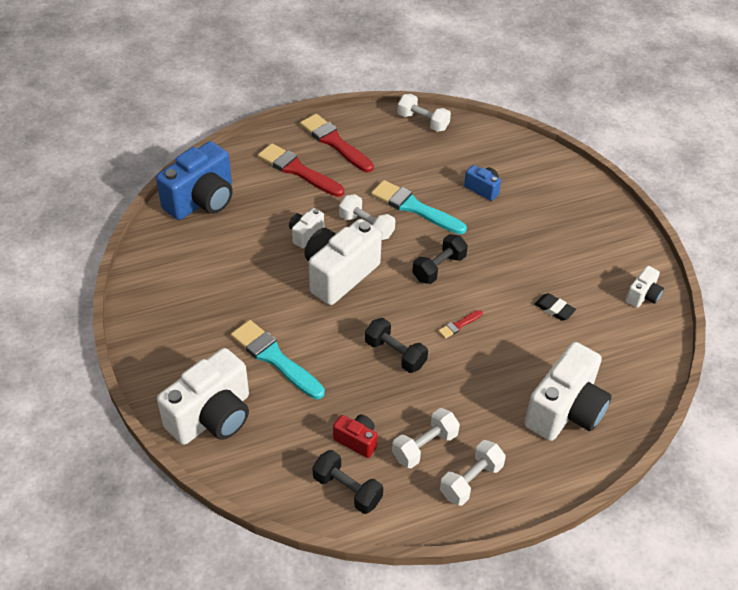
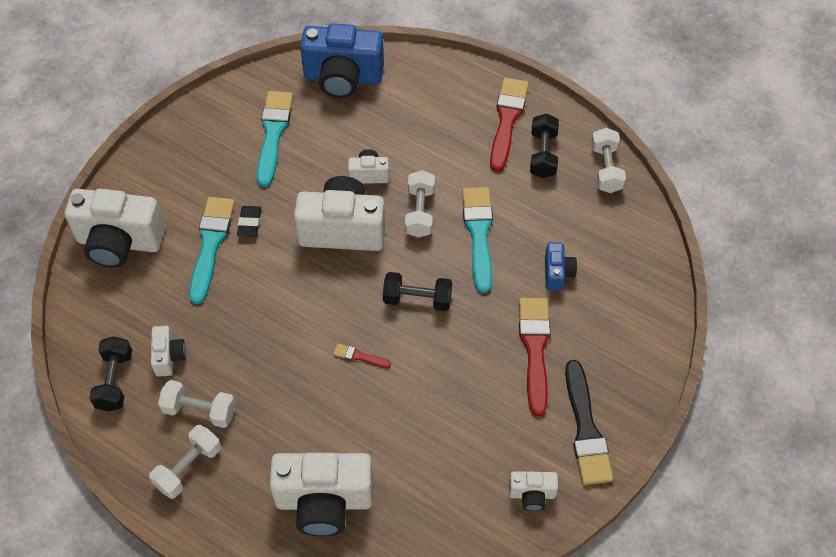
camera: 55 degrees right, 10 degrees up
(209, 266) = (273, 134): none -> turquoise brush
(298, 170) = (443, 117): red brush -> red brush (535, 349)
(357, 441) = (169, 357): red camera -> white camera
(395, 354) = (285, 327): black dumbbell -> black dumbbell (543, 154)
(471, 480) = (188, 467): white dumbbell -> white dumbbell turned 60 degrees counterclockwise
(554, 309) = (446, 424): black eraser -> black eraser (249, 223)
(613, 243) = (586, 429): none -> black brush

